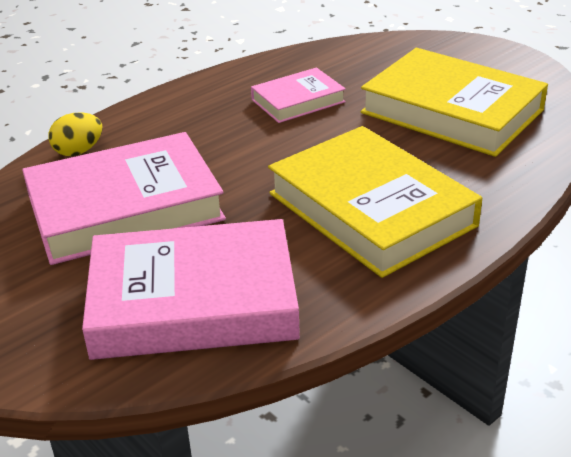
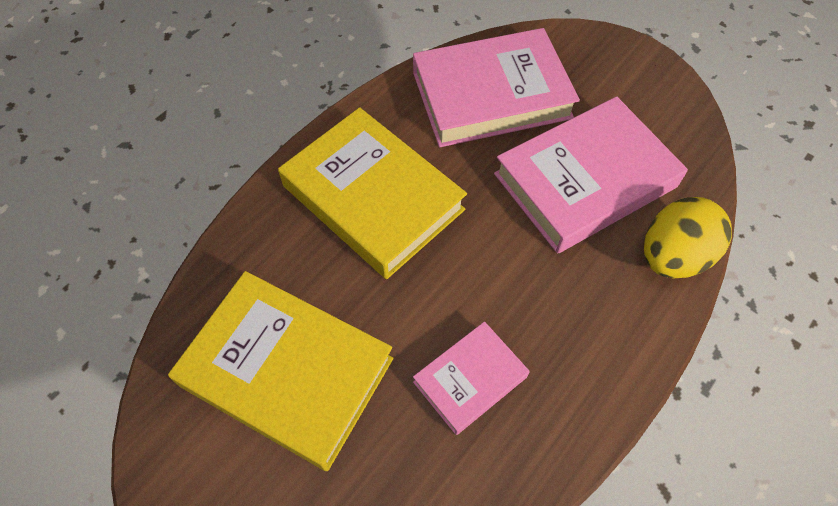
camera: 170 degrees right, 25 degrees up
(78, 151) = (673, 256): yellow egg -> yellow egg, size x1.69

